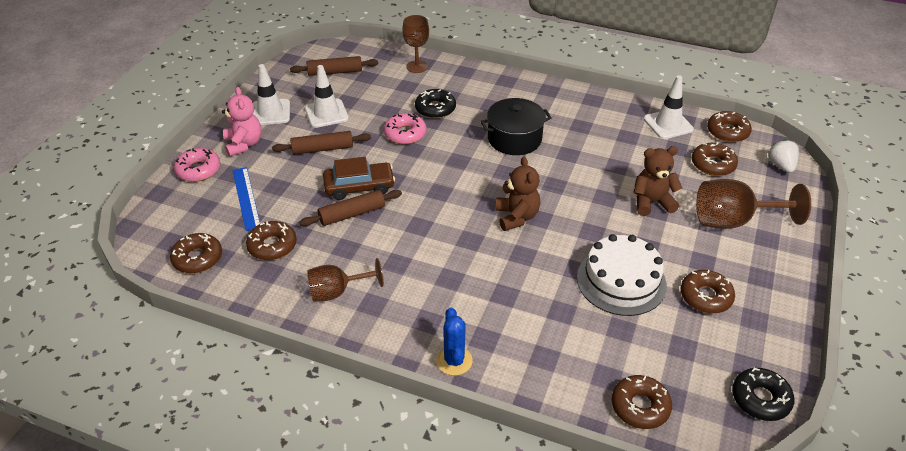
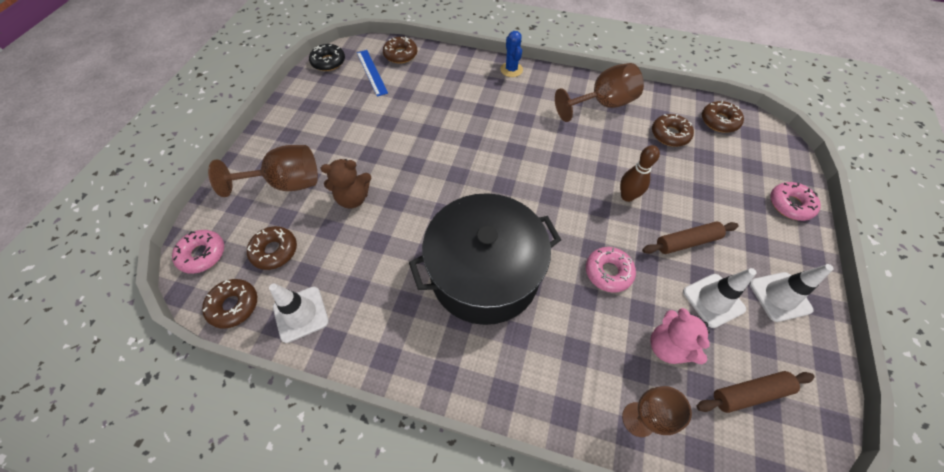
camera: 175 degrees right, 15 degrees up
(244, 144) = (772, 242): pink teddy bear -> pink teddy bear (668, 346)
(246, 198) = (722, 177): blue ruler -> blue ruler (371, 72)
(337, 292) = (602, 104): brown goblet -> brown goblet, size x1.52
(352, 214) = (620, 167): brown rolling pin -> none
(359, 186) = (627, 196): brown car -> brown bowling pin
(435, 109) = (586, 320): black donut -> none
(514, 139) = (484, 274): black pot -> black pot, size x1.77
(516, 217) = (477, 174): brown teddy bear -> none
(621, 281) = (397, 125): white cake -> none
(705, 296) = (337, 117): brown donut -> none
(781, 166) = (202, 254): white strawberry -> pink donut

